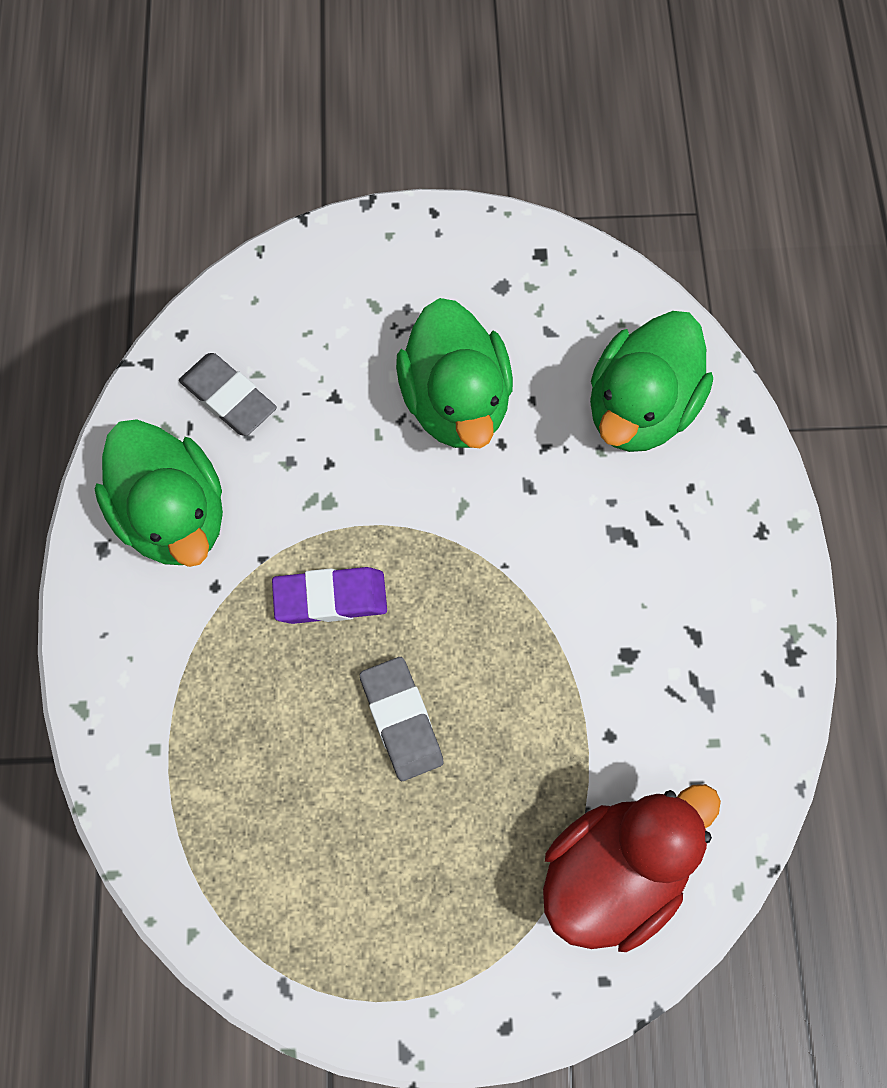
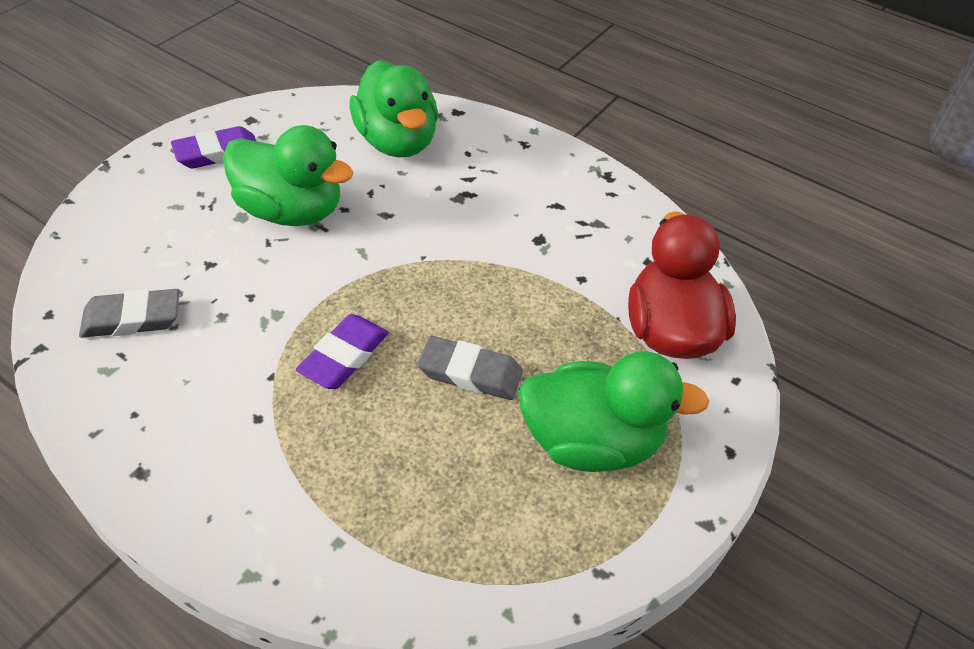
camera: 55 degrees left, 20 degrees down
(174, 516) = (174, 408): green duck -> green duck (591, 441)
(469, 272) = (217, 153): none -> purple eraser

